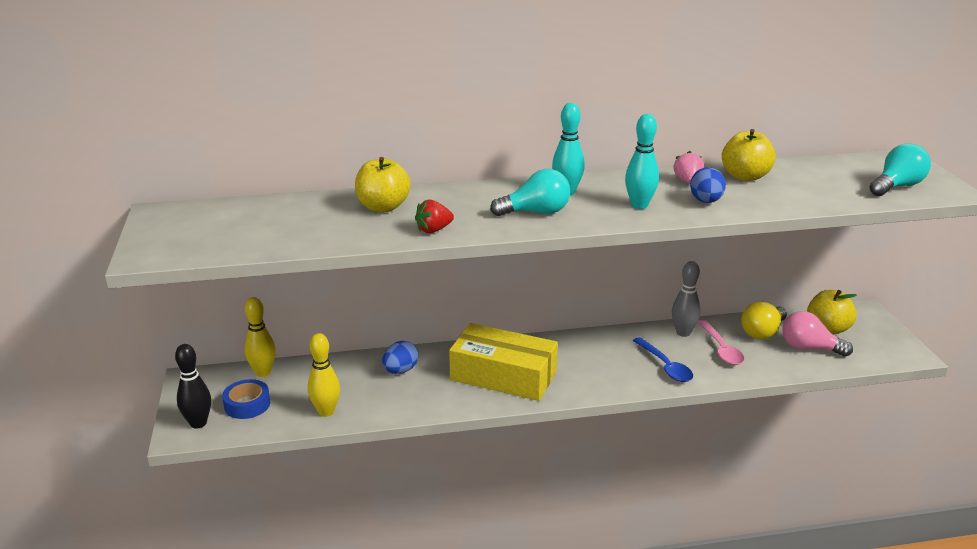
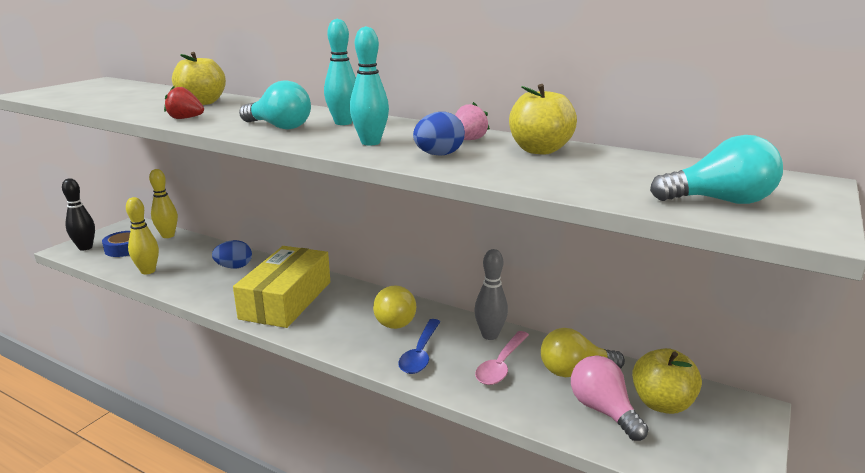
camera: 40 degrees right, 5 degrees down
(503, 375) = (286, 300): yellow box -> yellow box turned 45 degrees clockwise
(608, 351) = (395, 319): none -> yellow light bulb

